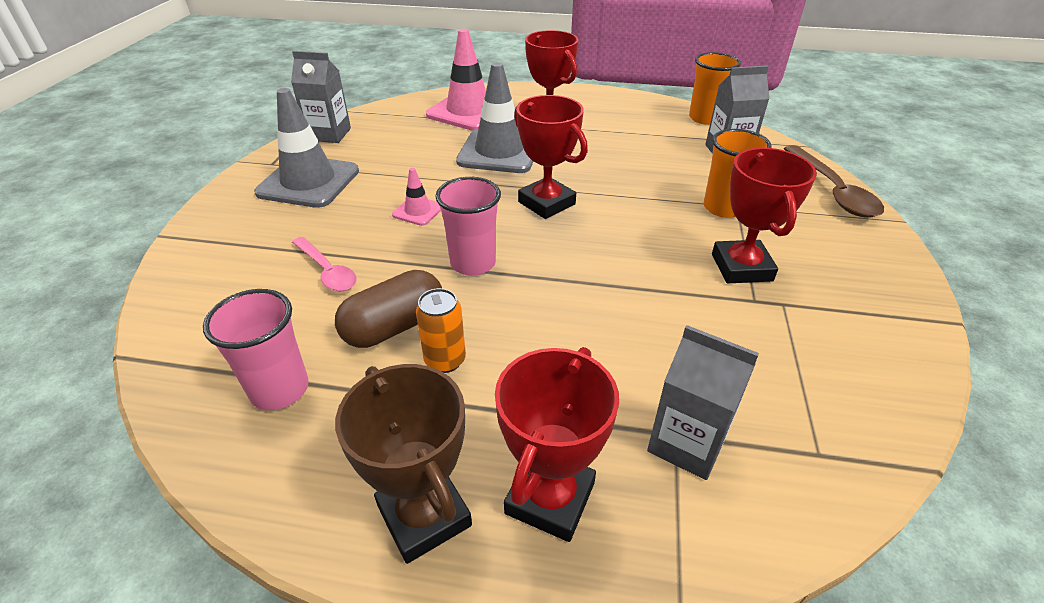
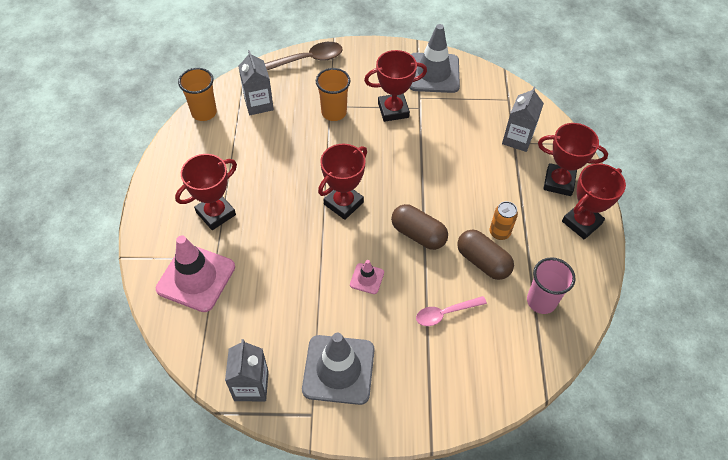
camera: 100 degrees left, 15 degrees up
(327, 271) = (445, 313): pink spoon -> pink spoon turned 150 degrees counterclockwise
(424, 515) = (581, 222): brown trophy -> red trophy
(473, 263) = (418, 234): pink cup -> brown capsule
(499, 152) = (272, 242): grey traffic cone -> grey traffic cone (433, 73)

